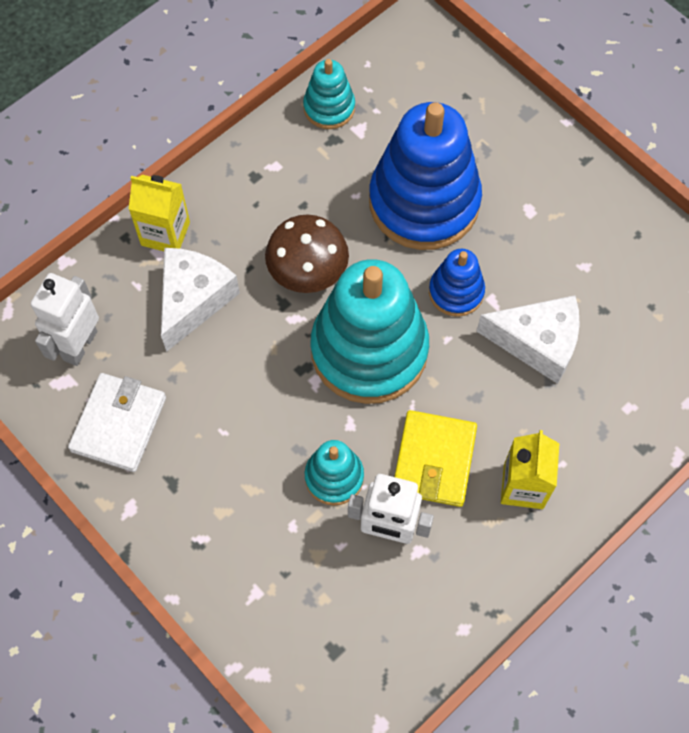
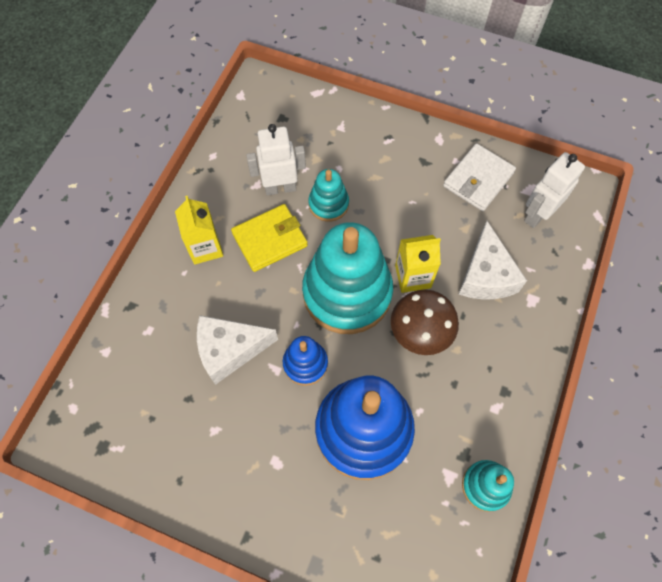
camera: 155 degrees right, 0 degrees up
(79, 345) = (537, 215): white robot -> white robot turned 135 degrees counterclockwise
(119, 424) = (478, 180): white wallet -> white wallet turned 45 degrees clockwise
(165, 233) = (537, 315): yellow carton -> yellow carton (413, 276)
(434, 460) = (270, 239): yellow wallet -> yellow wallet turned 75 degrees clockwise

